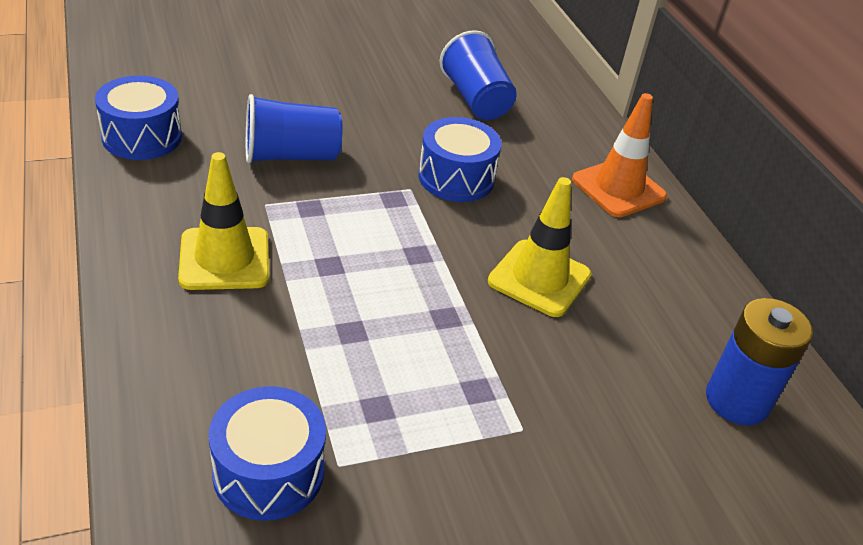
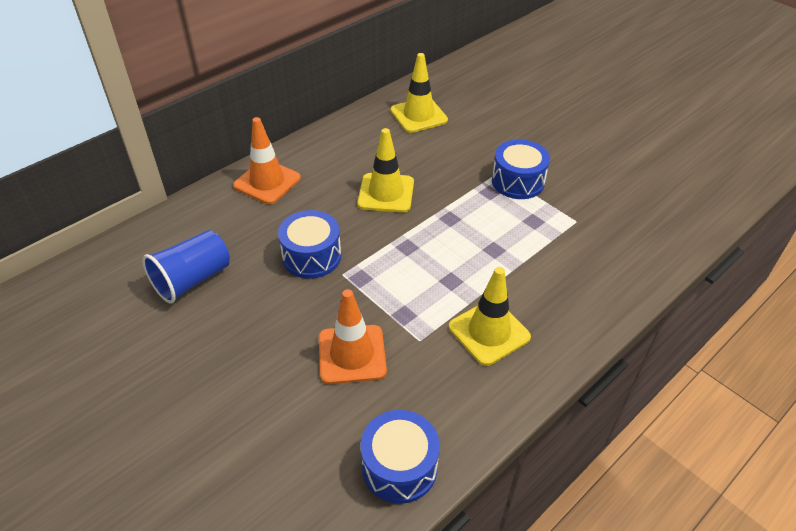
camera: 110 degrees left, 5 degrees up
(268, 472) = (603, 241): blue drum -> blue drum (518, 181)
(291, 156) = (352, 354): blue cup -> orange traffic cone
(737, 400) = (418, 115): blue battery -> yellow traffic cone

